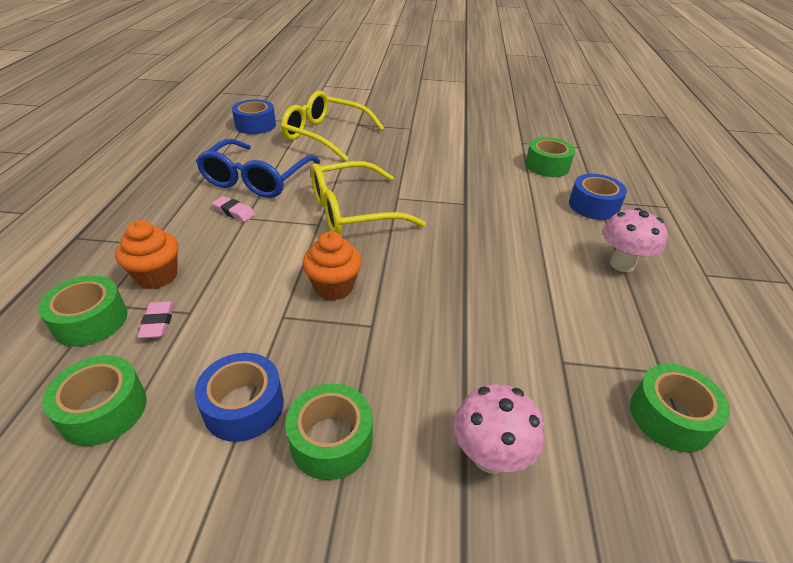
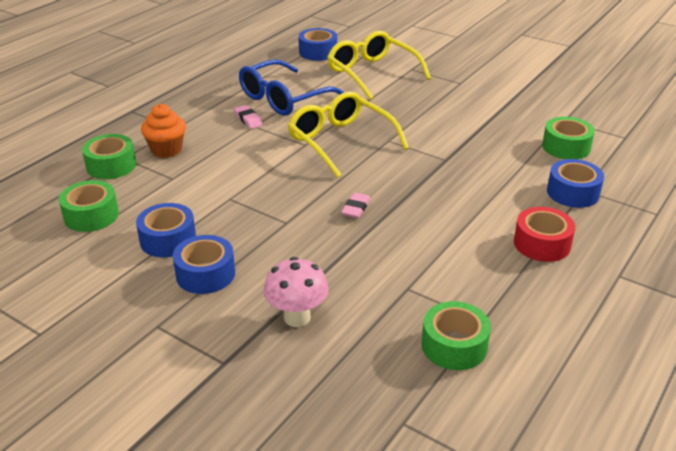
camera: 30 degrees right, 5 degrees down
(158, 323) = (149, 178): pink eraser -> pink eraser (356, 208)
(331, 440) = (205, 274): green tape -> blue tape
(334, 287) = (280, 190): orange cupcake -> none
(353, 211) = (341, 142): yellow glasses -> yellow glasses turned 45 degrees clockwise
(622, 264) = (542, 244): pink mushroom -> red tape

